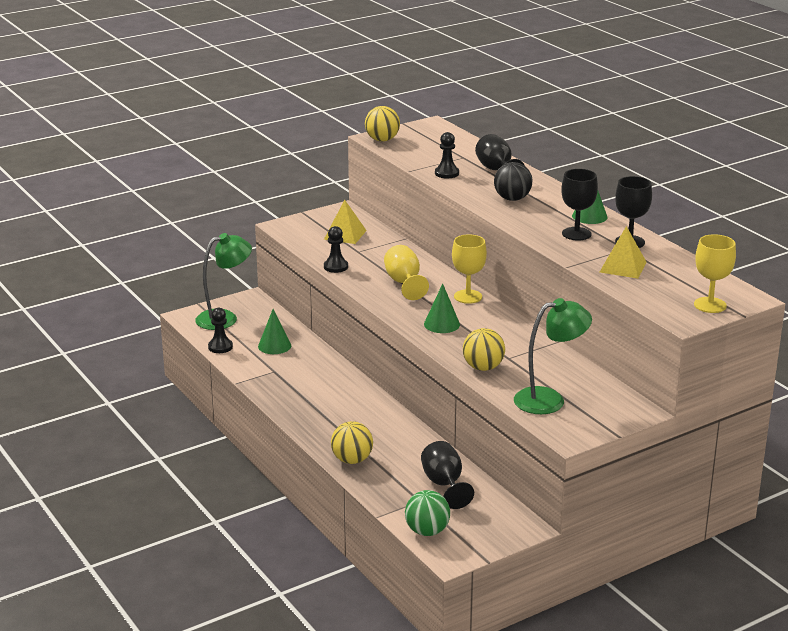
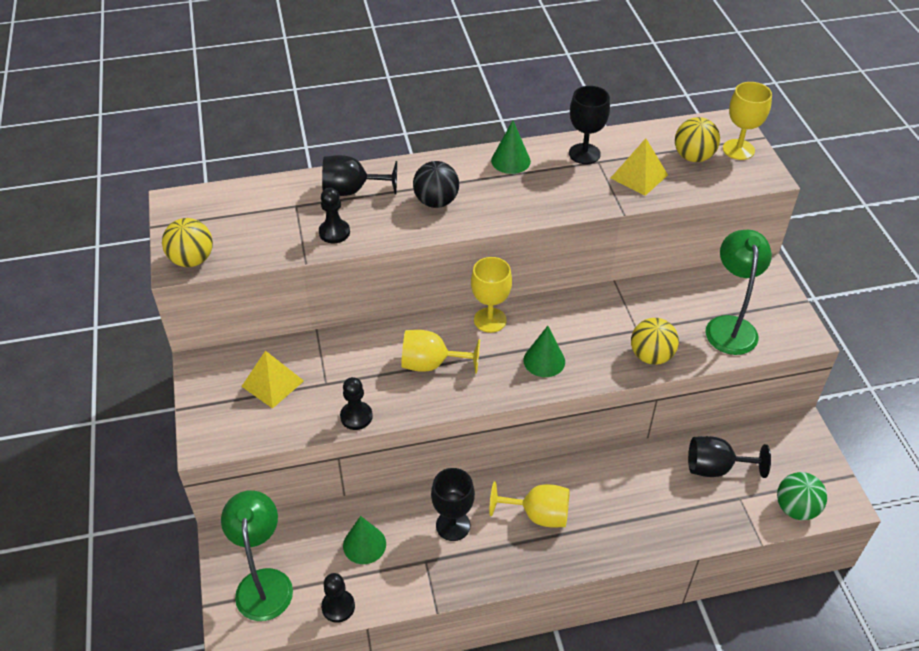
camera: 70 degrees left, 20 degrees up
(342, 408) = (538, 515): none -> yellow goblet
(352, 460) = (648, 536): yellow ball -> yellow ball (693, 157)
(576, 234) = (549, 183): black goblet -> black goblet (453, 525)

